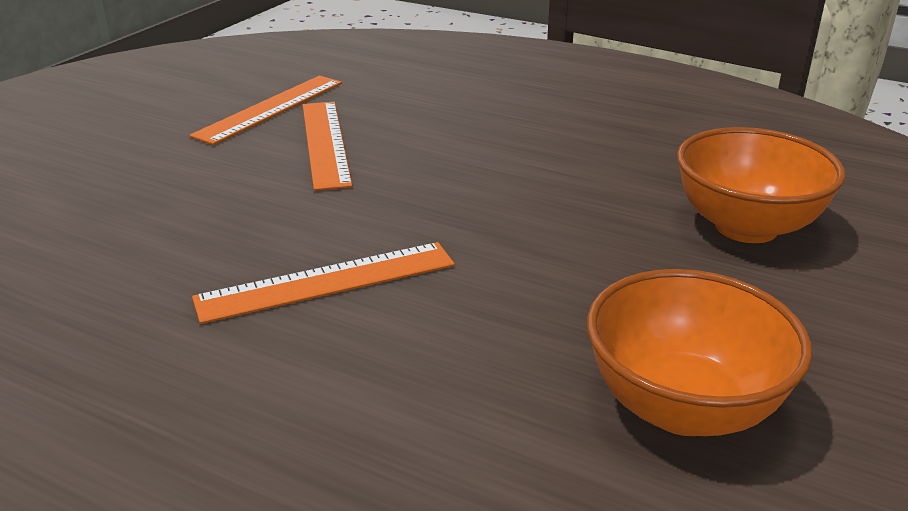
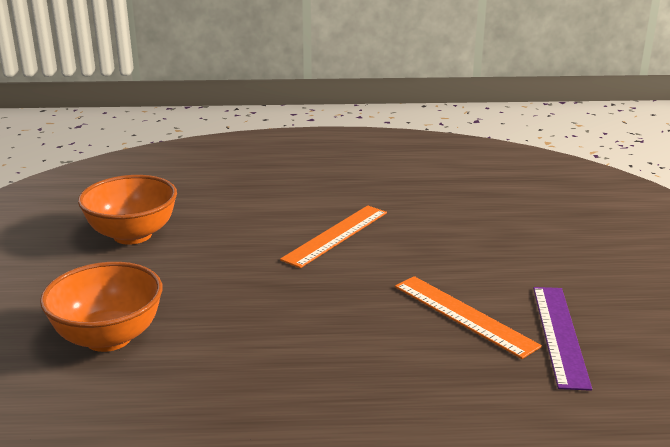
camera: 150 degrees right, 5 degrees down
(270, 108) = (559, 335): orange ruler -> purple ruler

